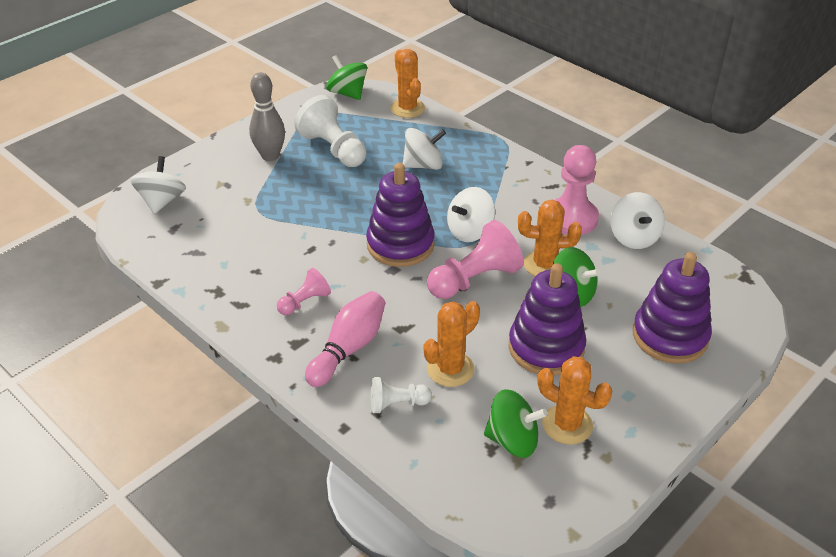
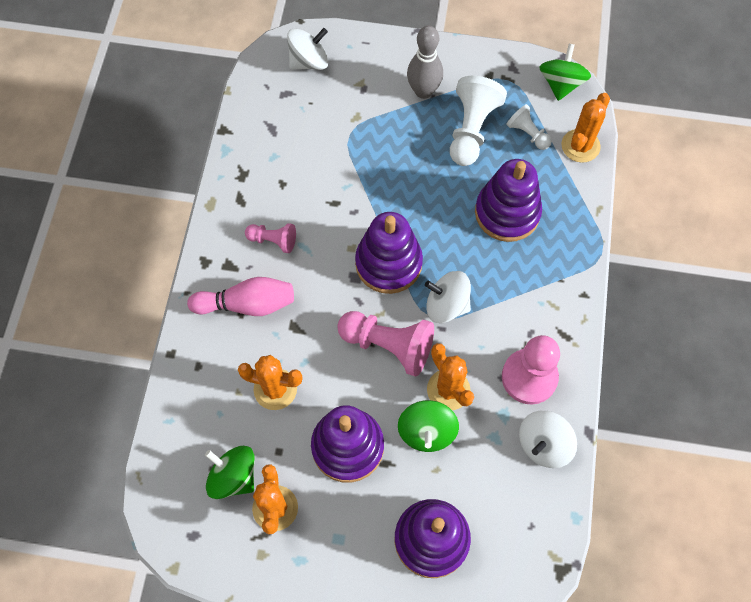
camera: 55 degrees right, 25 degrees up
(397, 404) = (215, 374): white pawn -> white pawn (527, 134)
(423, 165) = (507, 213): white spinning top -> purple stacking toy
(512, 440) = (233, 477): green spinning top -> green spinning top turned 150 degrees clockwise

